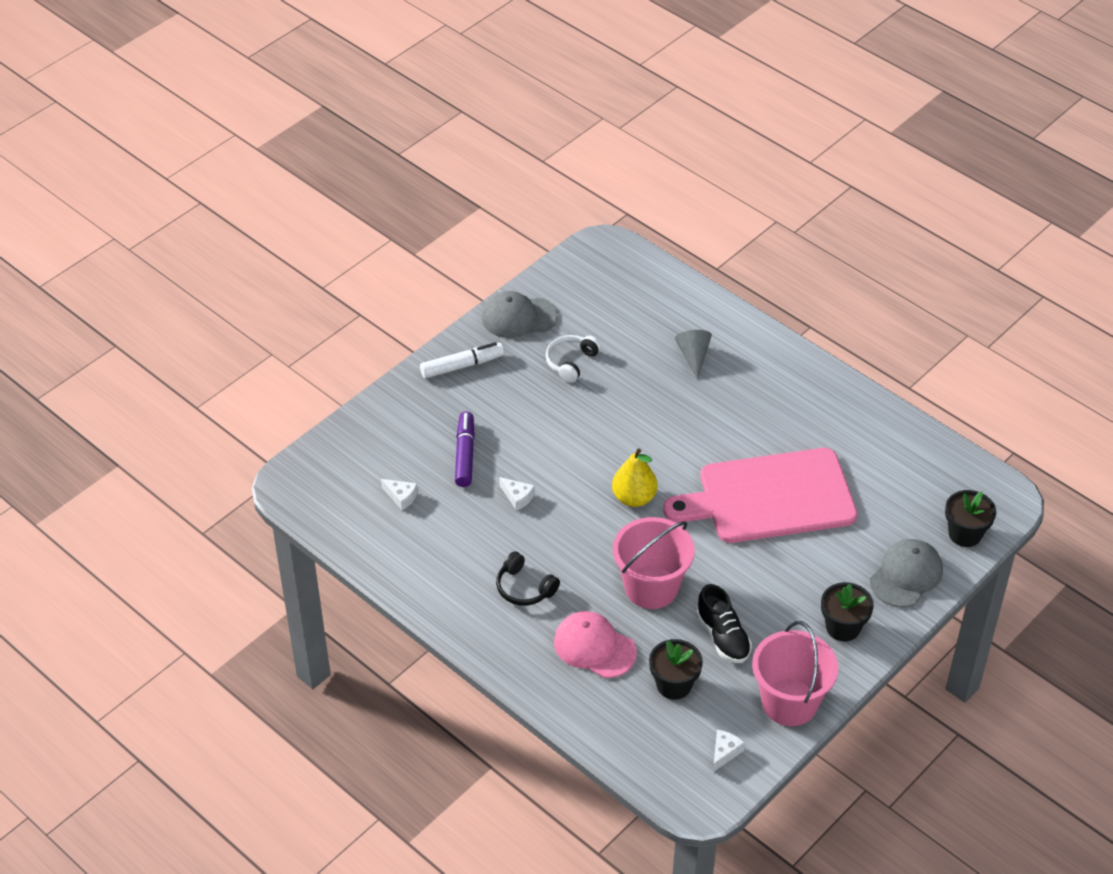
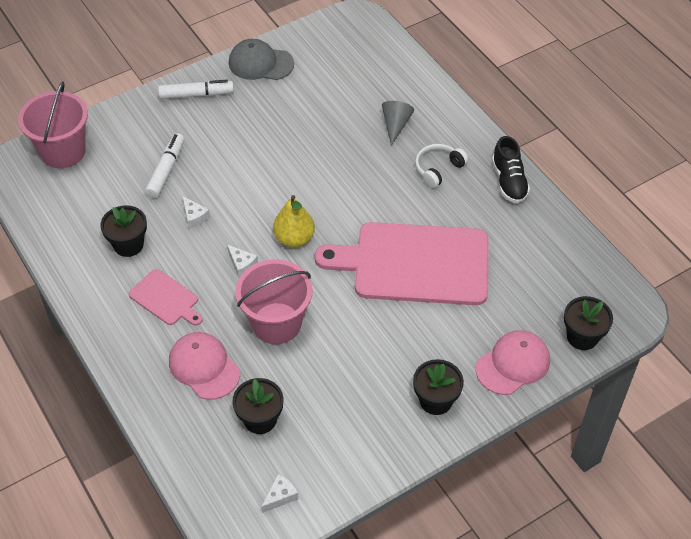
camera: 15 degrees right, 5 degrees up
(401, 497) = (97, 196): white cheese -> white cheese (242, 264)
(459, 541) = (128, 245): none -> black flower pot
(465, 454) = (166, 170): purple marker -> white marker
(524, 588) = (166, 299): black headphones -> pink cutting board
(571, 362) = (289, 109): white headphones -> white headphones (438, 169)
(723, 636) = (322, 384): black shoe -> black shoe (509, 181)
(789, 702) = (359, 462): pink bucket -> pink bucket (63, 151)
(906, 575) = (513, 364): grey cap -> pink cap

